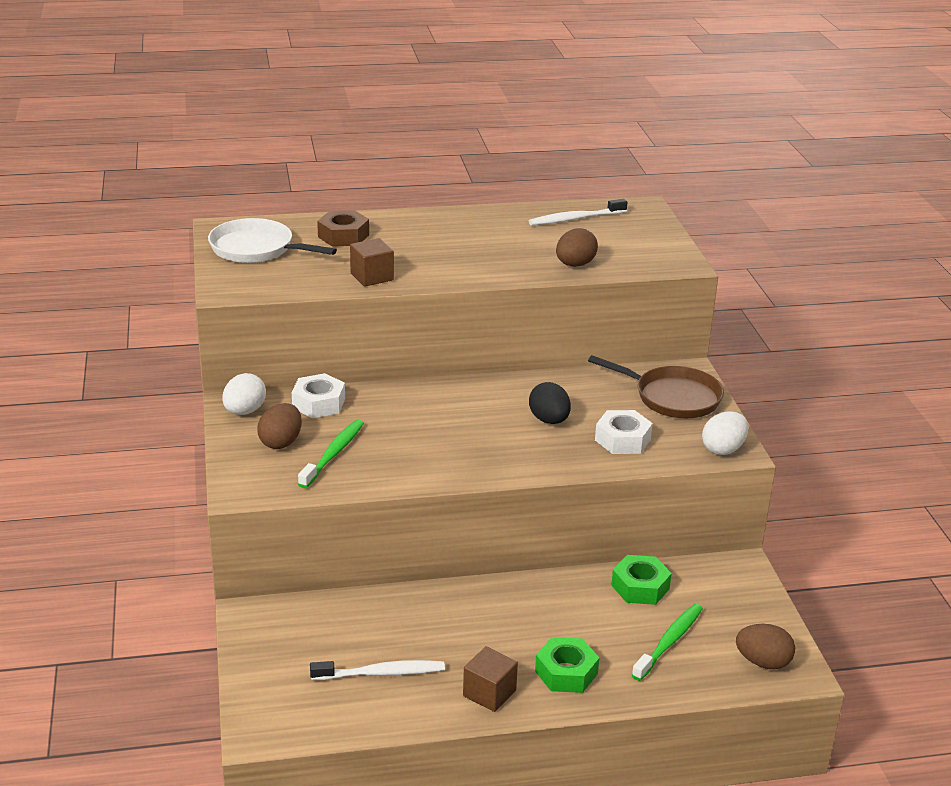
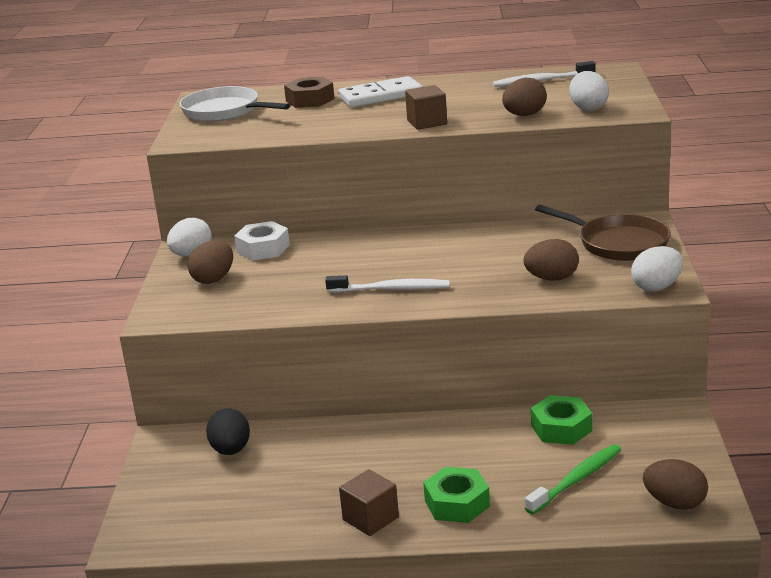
camera: 15 degrees right, 5 degrees down
(333, 454) = (258, 289): green toothbrush -> none
(372, 277) = (320, 128): brown cube -> brown cube (427, 122)
(381, 673) = (268, 495): white toothbrush -> white toothbrush (391, 289)
(417, 233) = (380, 96): none -> white domino
(549, 420) = (482, 262): black egg -> black egg (231, 450)
(622, 440) = (552, 278): white nut -> brown egg
(634, 257) = (588, 108): none -> white egg

